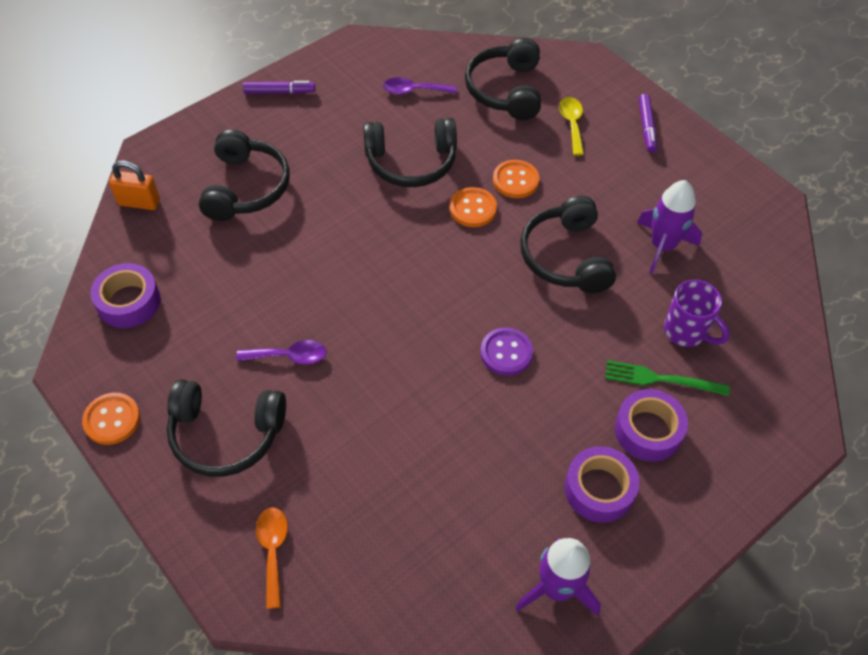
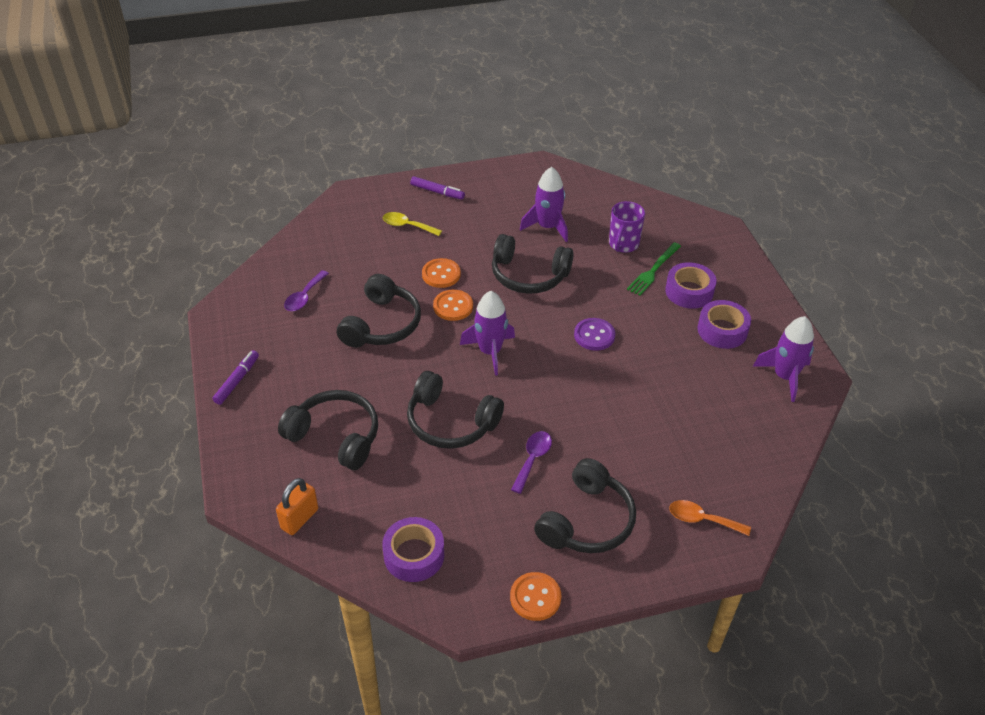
camera: 65 degrees left, 10 degrees down
(424, 264) = (490, 351): none -> purple rocket
(506, 90) = (345, 246): black headphones -> black headphones (450, 422)
(686, 332) = (623, 245): purple mug -> purple mug turned 135 degrees clockwise

